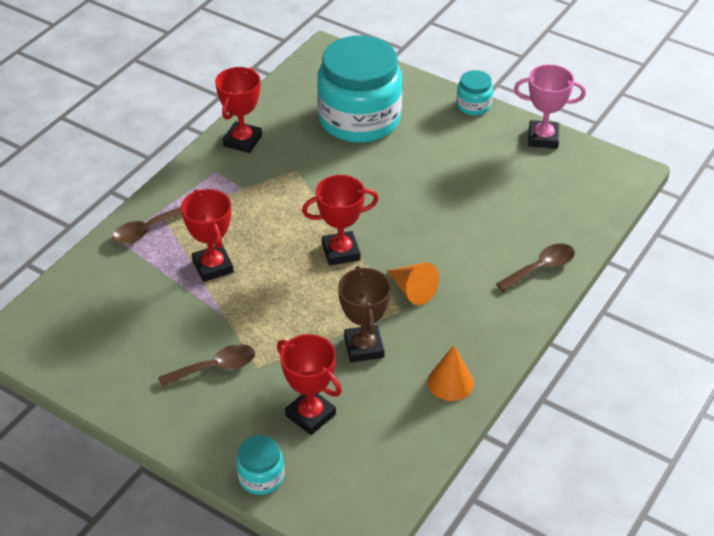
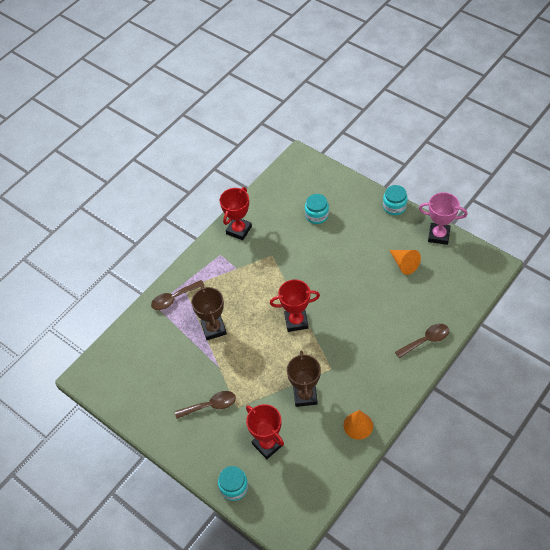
camera: 10 degrees right, 10 degrees up
(213, 266) = (213, 329): red trophy -> brown trophy
(359, 119) = (317, 215): turquoise jar -> turquoise jar, size x0.43
(412, 290) = (340, 354): orange cone -> orange cone (404, 264)

